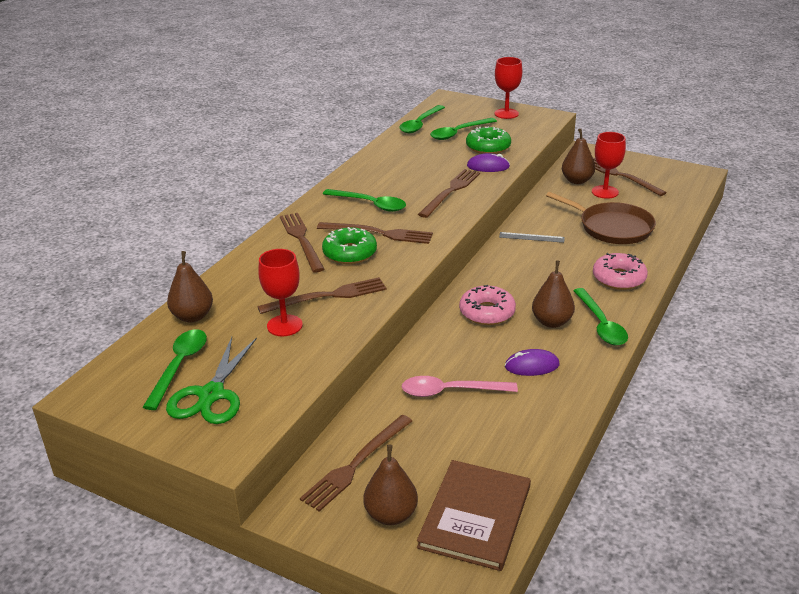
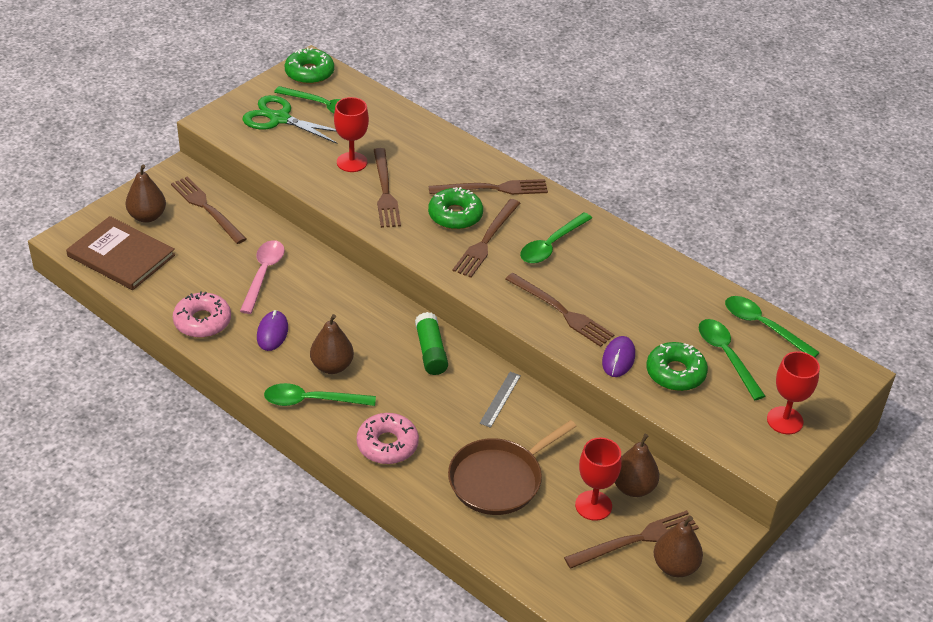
camera: 100 degrees right, 10 degrees up
(104, 392) = (309, 73): none -> green donut
(193, 316) = (389, 117): brown pear -> brown pear (675, 566)
(487, 312) = (368, 325): pink donut -> pink donut (202, 321)
(499, 275) = (430, 351): none -> green glue stick

